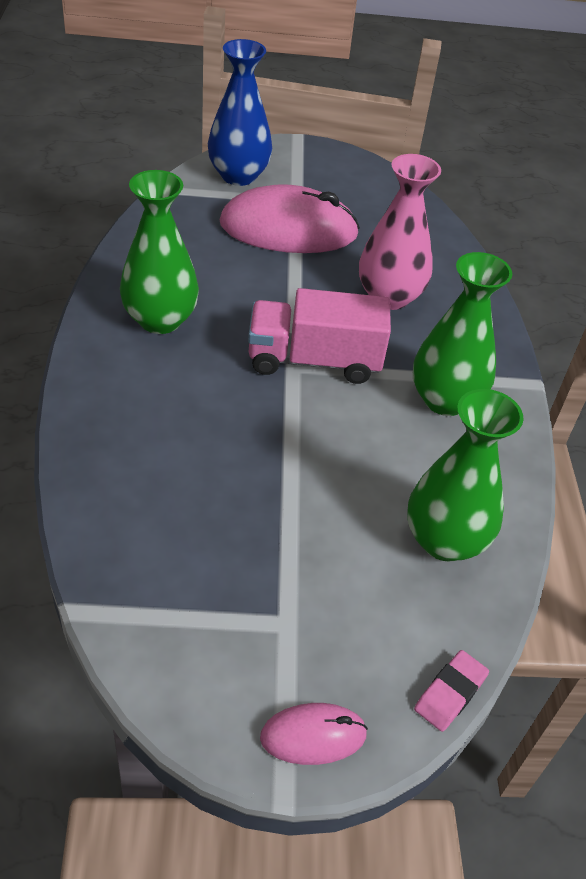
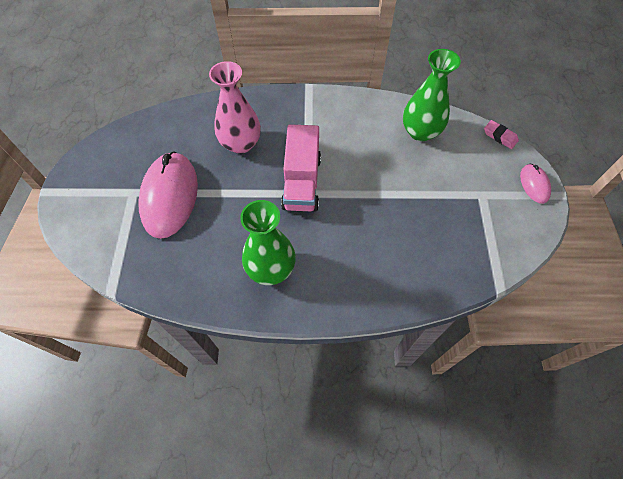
camera: 85 degrees left, 15 degrees up
(238, 175) = (98, 230): blue vase -> none
(445, 400) = (326, 124): green vase -> none

